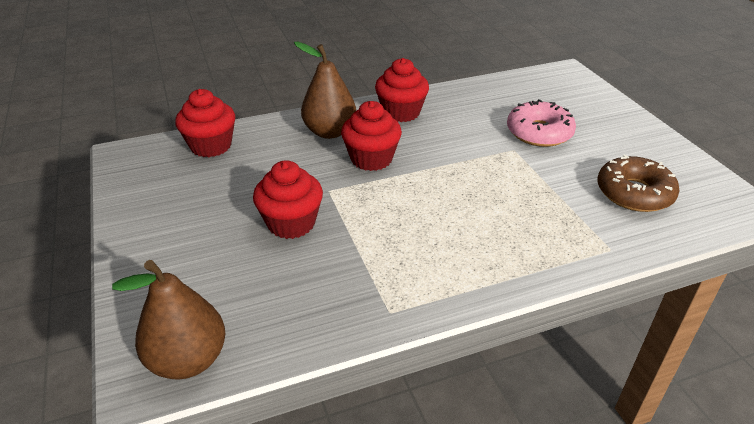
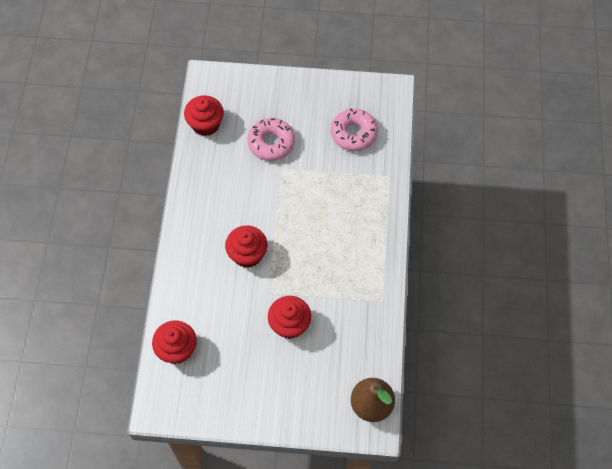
camera: 65 degrees left, 25 degrees up
(329, 132) = (201, 267): brown pear -> none
(401, 112) = (201, 211): red cupcake -> red cupcake (205, 124)
(634, 193) = (353, 133): brown donut -> pink donut

